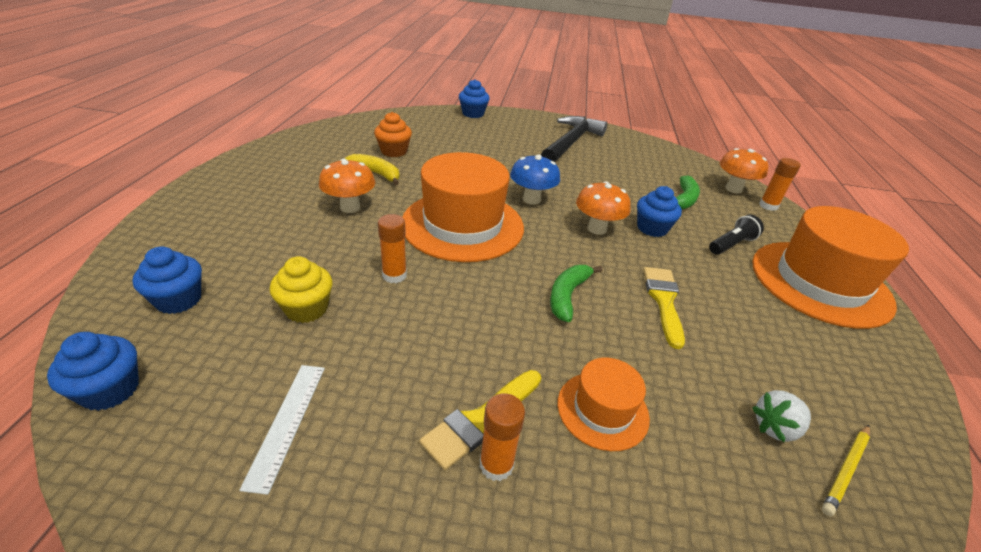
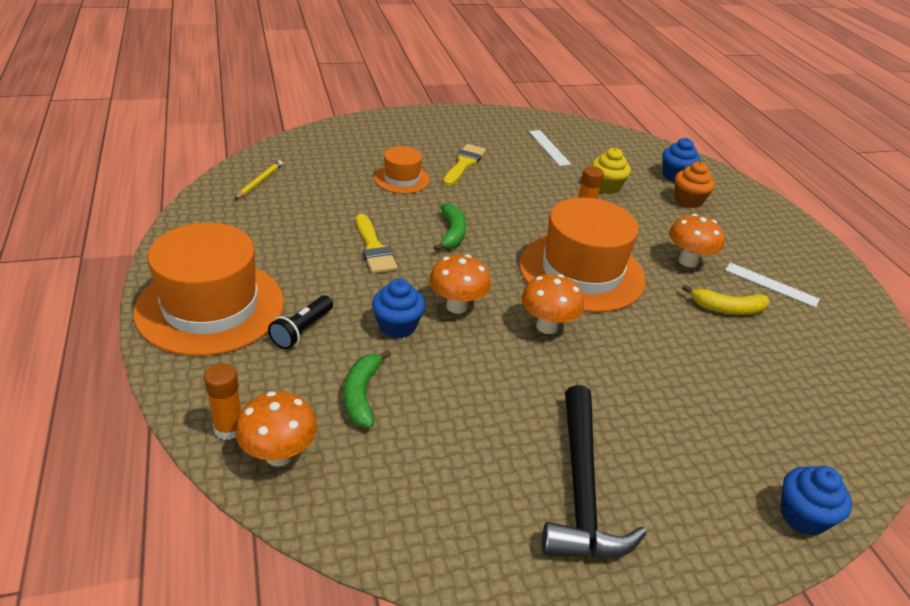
camera: 155 degrees right, 0 degrees up
(110, 390) = (635, 143): blue cupcake -> none
(310, 176) = (771, 284): none -> white ruler
(394, 151) = (763, 353): orange cupcake -> orange cupcake (688, 200)
(496, 464) = (445, 153): orange glue stick -> none
(531, 199) = (547, 326): blue mushroom -> orange mushroom
(775, 427) = (297, 191): white strawberry -> none

